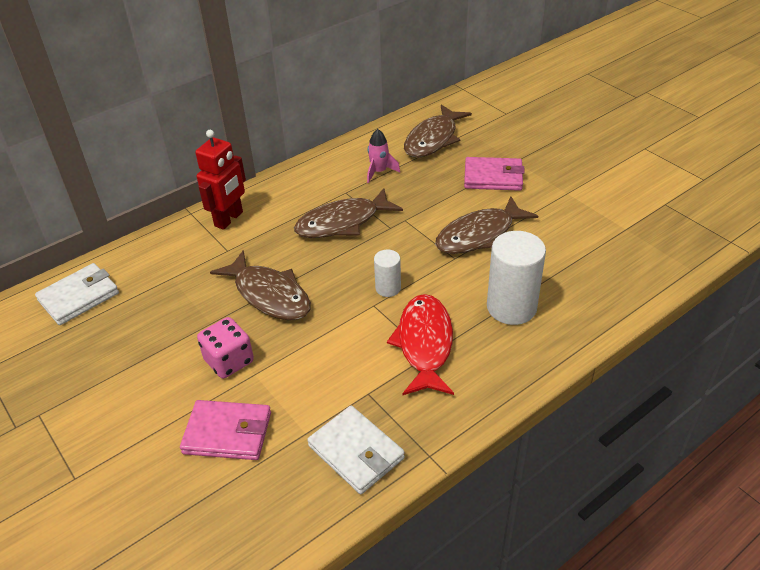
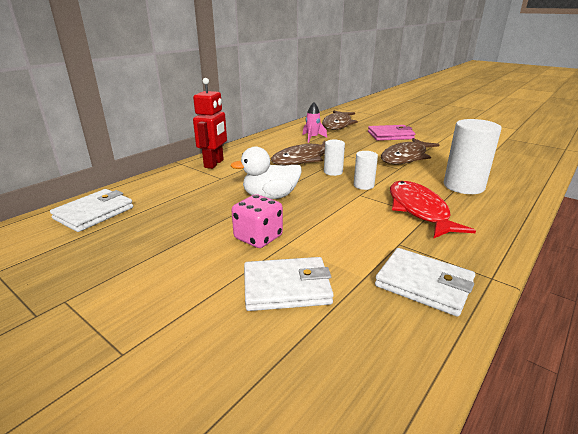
camera: 15 degrees left, 15 degrees down
(227, 433) = (286, 287): pink wallet -> white wallet
(269, 294) = (270, 197): brown fish -> white duck
(365, 255) = (333, 172): none -> white cylinder

